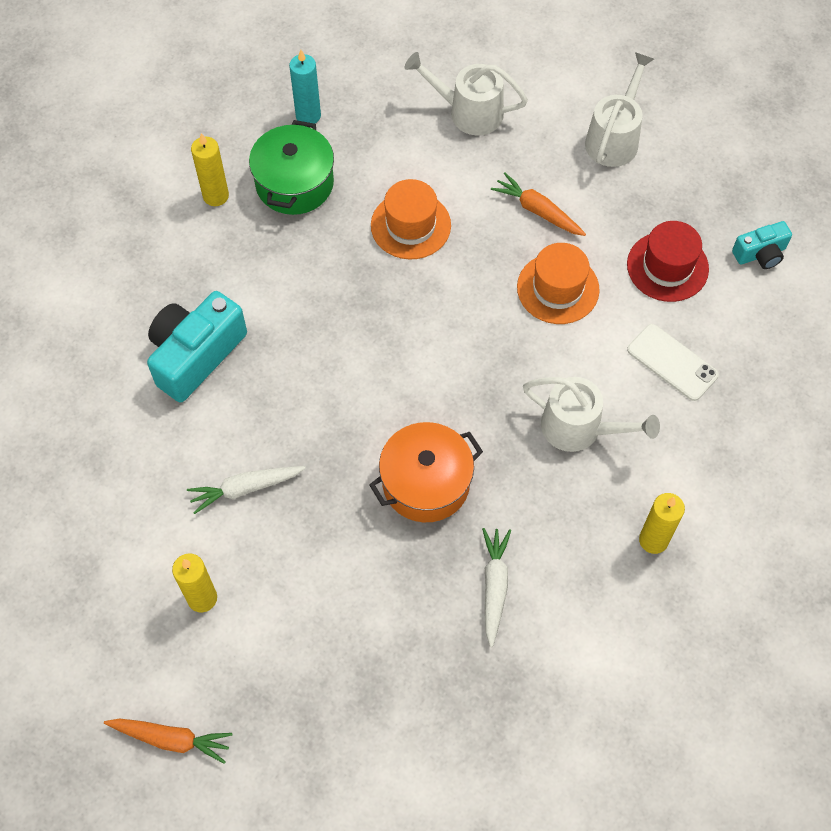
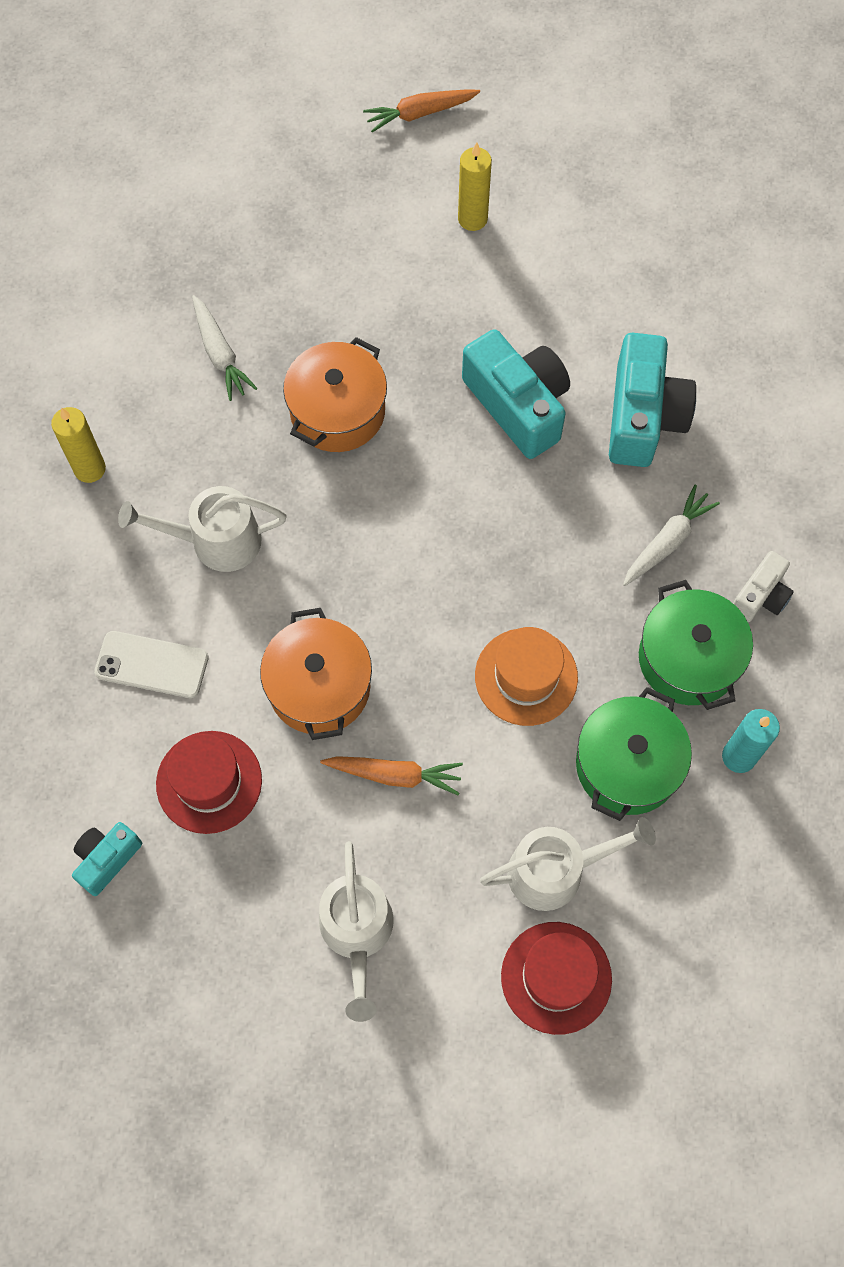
camera: 150 degrees right, 5 degrees up
(216, 196) = (760, 596): yellow candle -> white camera
(245, 489) = (502, 322): white carrot -> white carrot (667, 541)
(282, 413) = (518, 405): none -> turquoise camera
(382, 144) = (627, 765): none -> green pot
(506, 62) = (556, 977): none -> red hat
(558, 288) = (319, 687): orange hat -> orange pot

